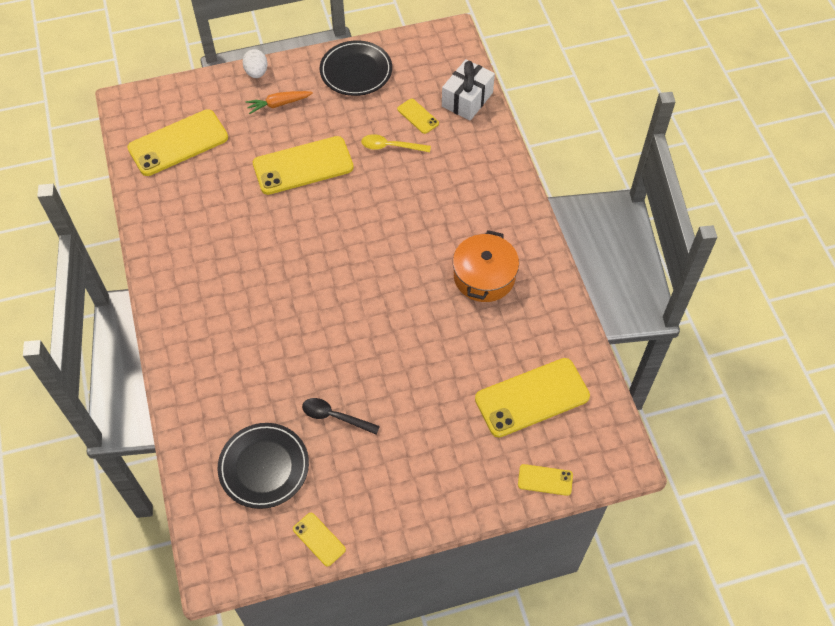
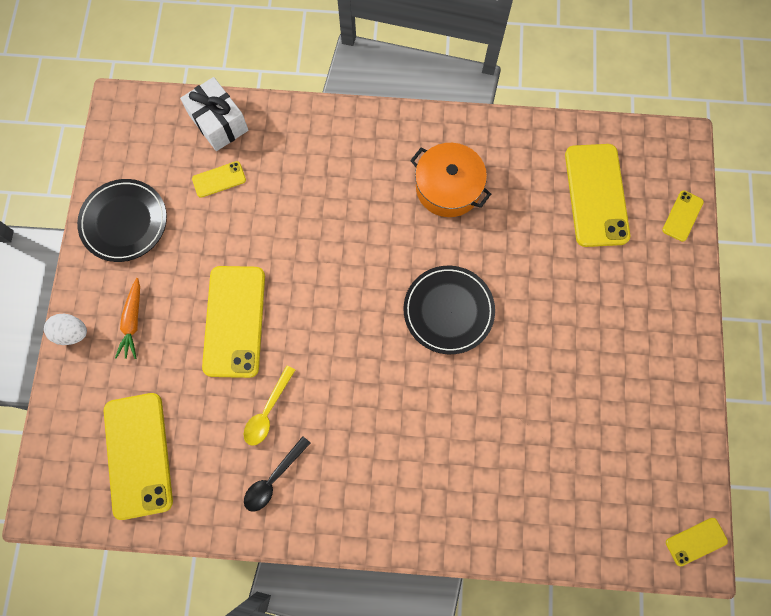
camera: 70 degrees left, 15 degrees up
(264, 467) = (596, 473): black plate -> black plate (448, 311)
(319, 539) = (688, 441): yellow phone -> yellow phone (696, 541)
(334, 416) = (560, 385): black spoon -> black spoon (273, 479)
(390, 146) = (248, 221): yellow spoon -> yellow spoon (267, 412)

